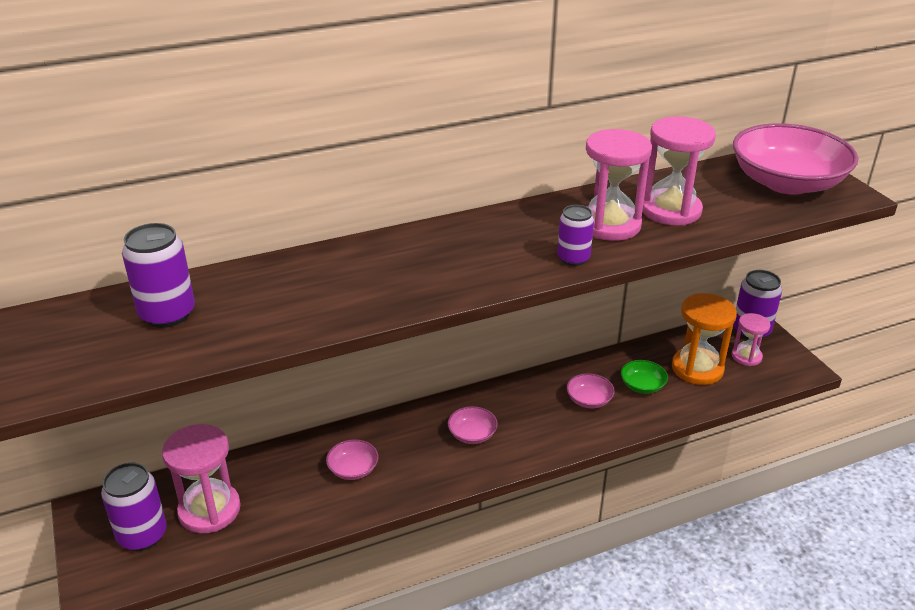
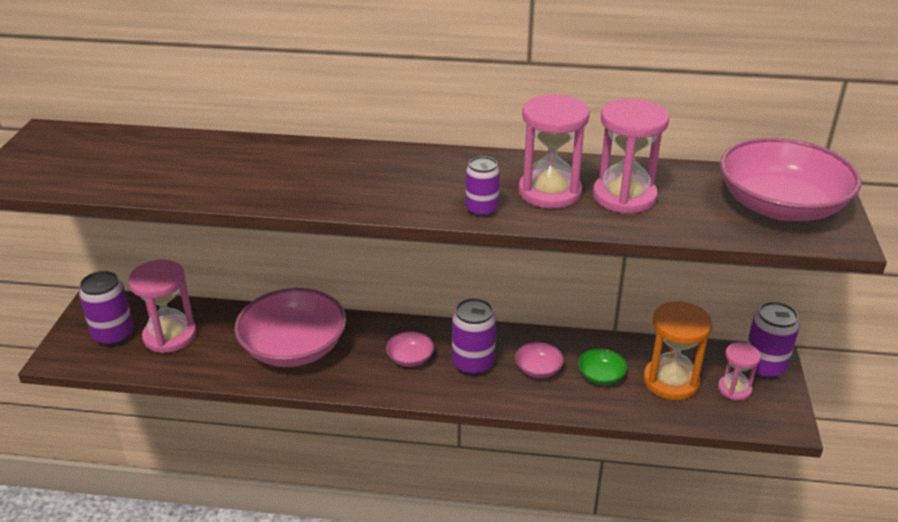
camera: 30 degrees right, 0 degrees up
(167, 314) = (136, 155): purple can -> purple can (473, 364)
(353, 469) = (294, 348): pink bowl -> pink bowl, size x2.31

